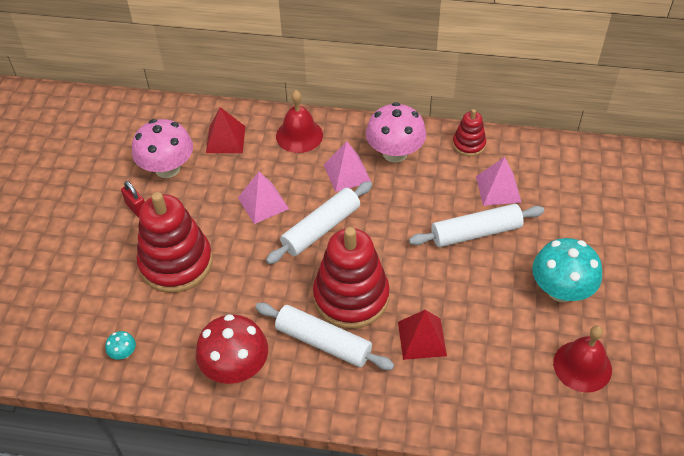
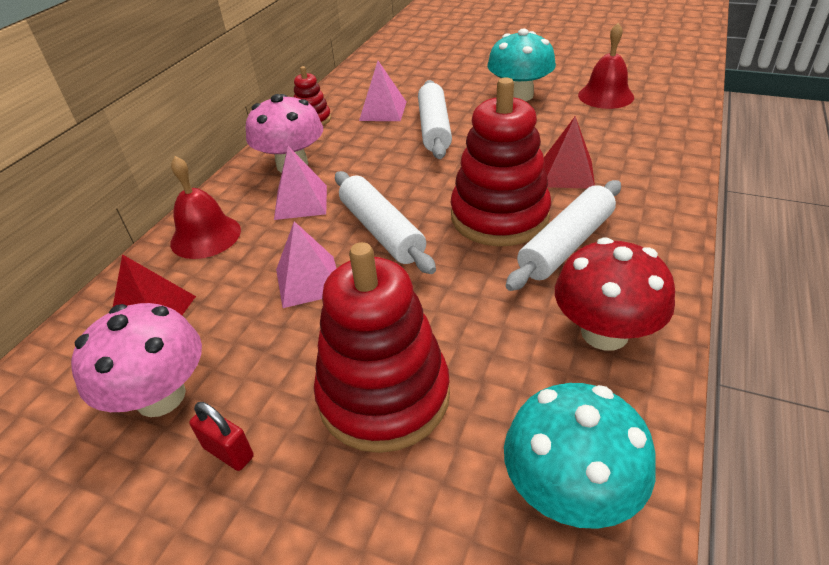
camera: 75 degrees left, 10 degrees down
(123, 353) = (569, 491): turquoise mushroom -> turquoise mushroom, size x2.34
(137, 208) = (228, 452): red padlock -> red padlock turned 60 degrees clockwise

